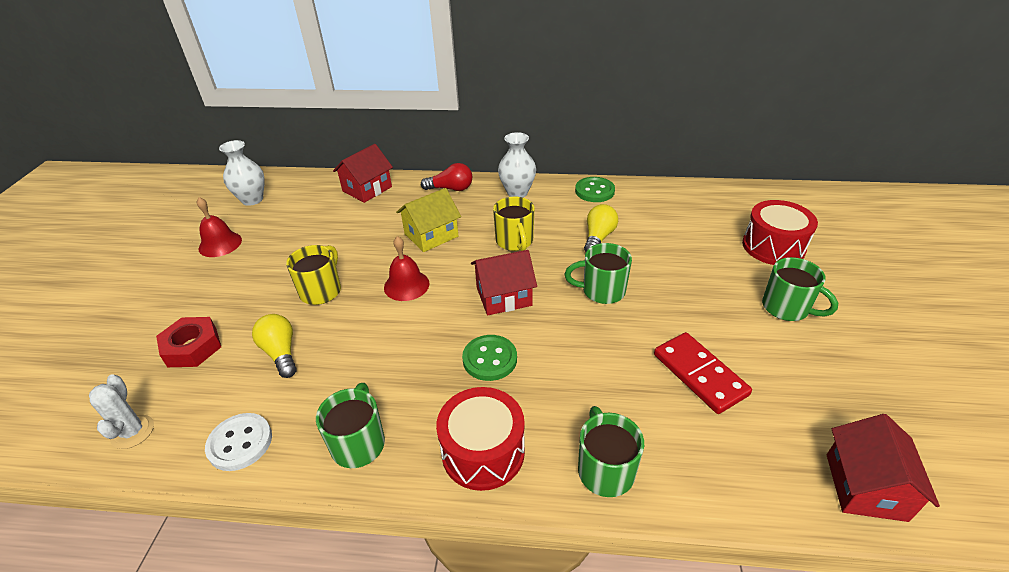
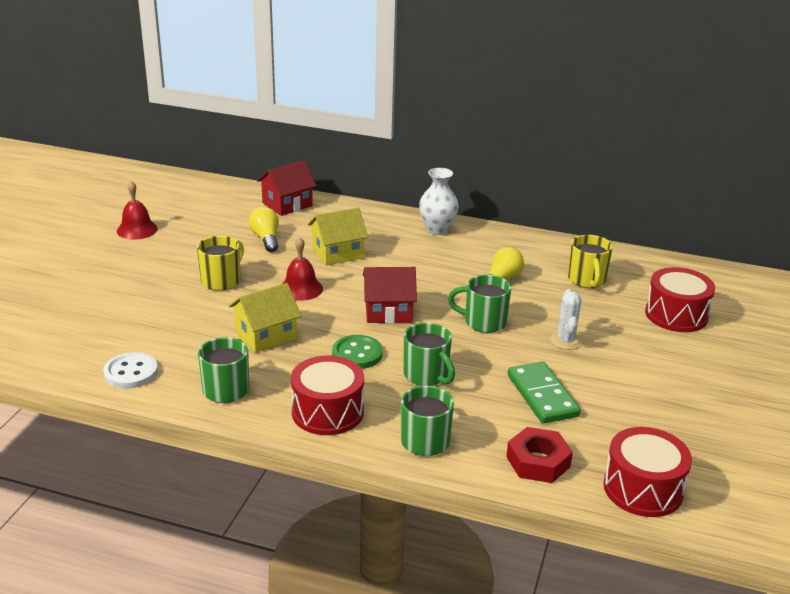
camera: 10 degrees right, 10 degrees down
(133, 432) = (47, 351): white cactus -> white cactus (565, 341)
(192, 347) = (101, 303): red nut -> red nut (538, 462)
(252, 199) = (173, 197): white vase -> none
(281, 353) = (176, 319): yellow light bulb -> yellow light bulb (266, 239)
(385, 354) = (266, 335): none -> yellow house
(451, 189) = (371, 216): red light bulb -> none
(515, 241) = (417, 270): yellow mug -> yellow mug (587, 280)
(594, 191) = (518, 240): green button -> none
(699, 374) = (542, 396): red domino -> green domino
(786, 308) = (656, 363): green mug -> green mug (427, 375)
(865, 486) = (643, 489): red house -> red drum

